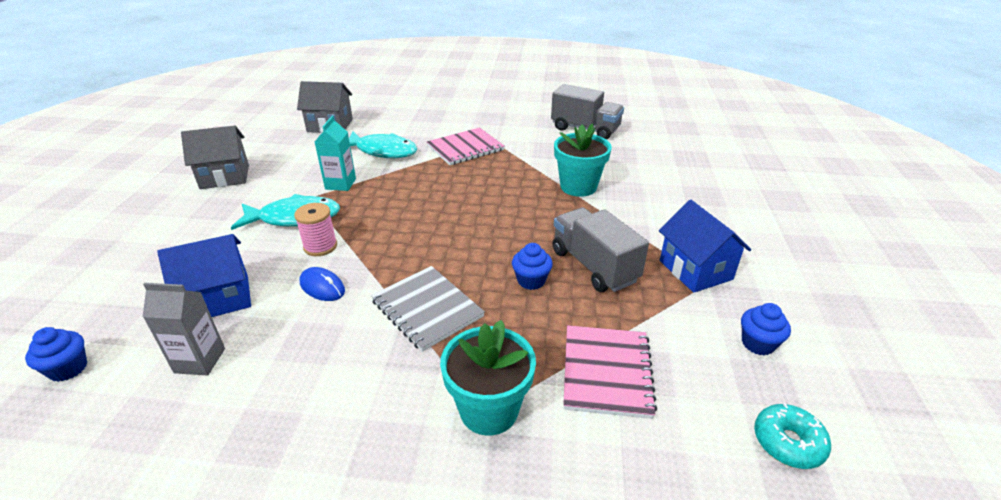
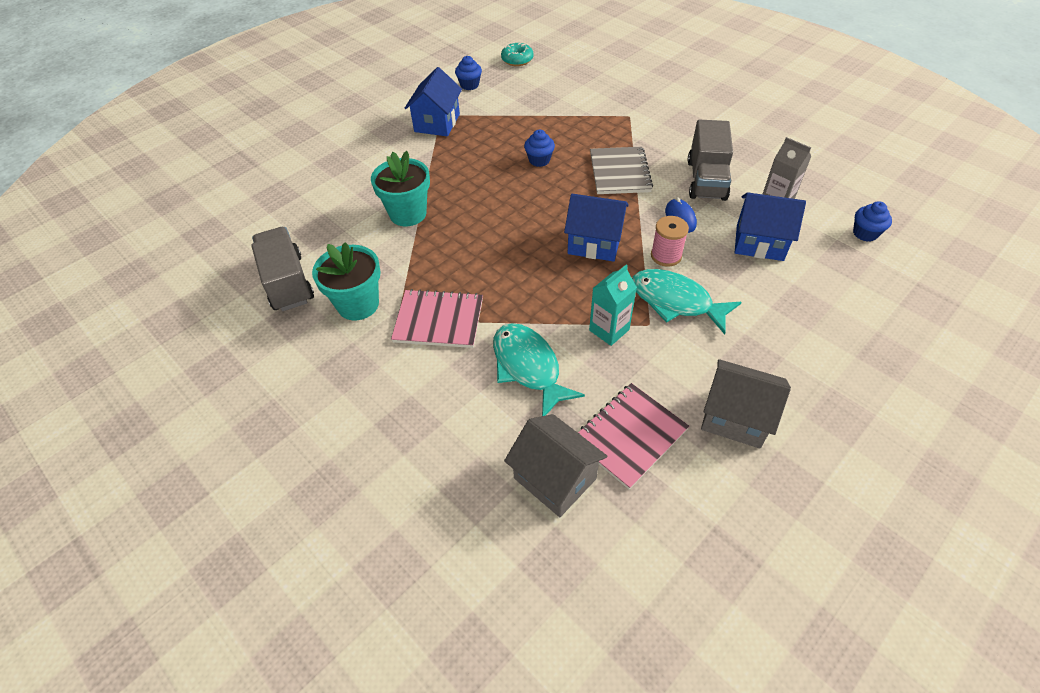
camera: 140 degrees left, 15 degrees up
(396, 229) = (594, 243): none -> blue house
(489, 410) = (627, 116): turquoise flower pot -> turquoise flower pot (358, 304)
(594, 266) = (490, 151): grey truck -> grey truck (706, 180)
(606, 372) = (556, 105): pink notebook -> pink notebook (629, 436)

